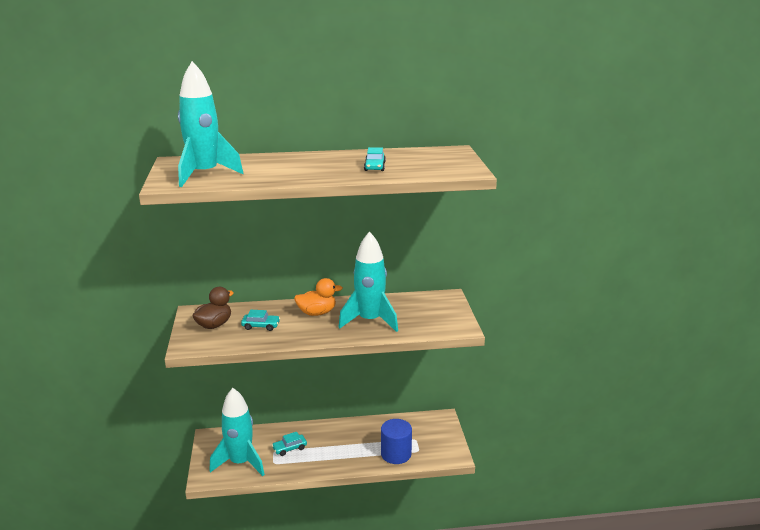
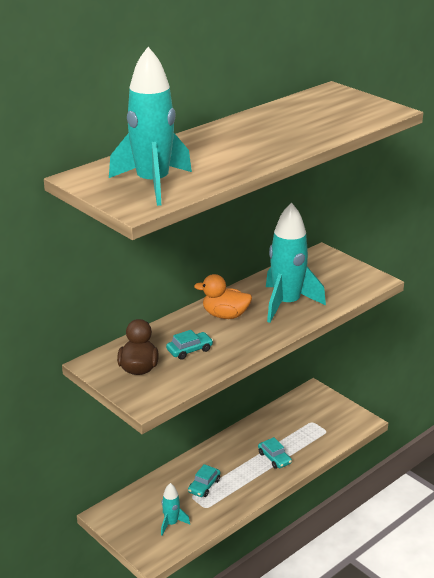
camera: 35 degrees left, 5 degrees up
(240, 462) = (171, 523): turquoise rocket -> turquoise rocket, size x0.48
(317, 313) = (225, 315): orange duck -> orange duck turned 120 degrees counterclockwise
(375, 167) = (299, 127): turquoise car -> turquoise car (274, 458)
(396, 454) = (310, 443): blue cylinder -> none

